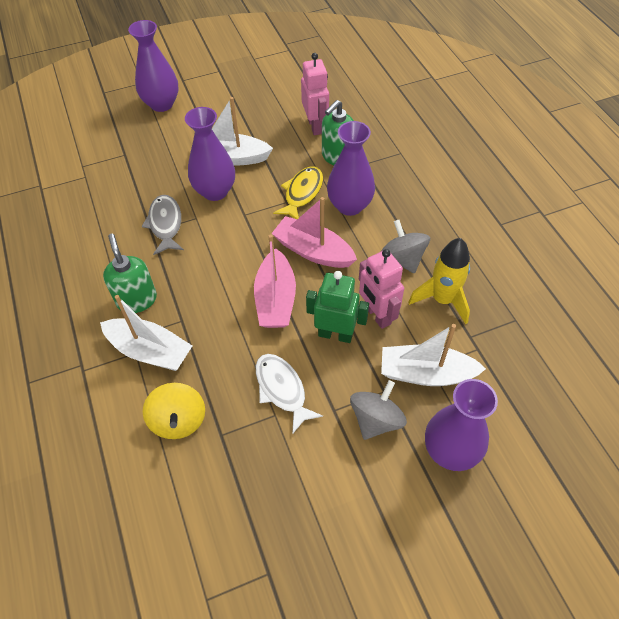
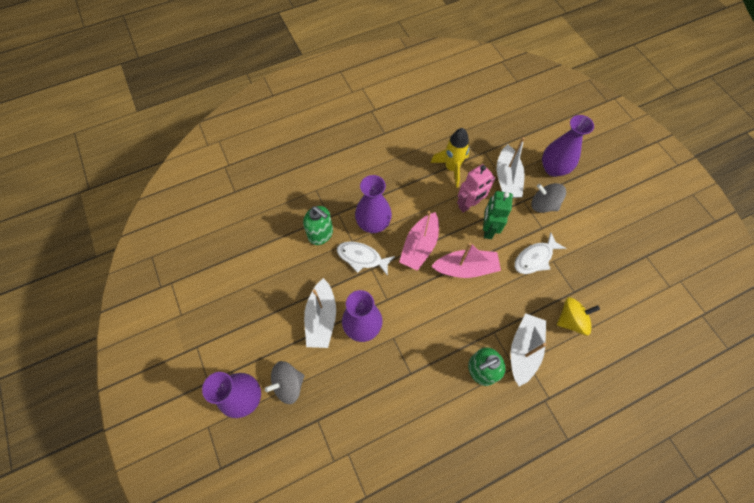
camera: 95 degrees left, 10 degrees up
(165, 224) = (402, 362): grey fish -> none
(302, 193) = (362, 258): yellow fish -> white fish
(315, 126) = (283, 252): pink robot -> none
(403, 259) = (420, 189): grey spinning top -> grey spinning top (288, 384)

